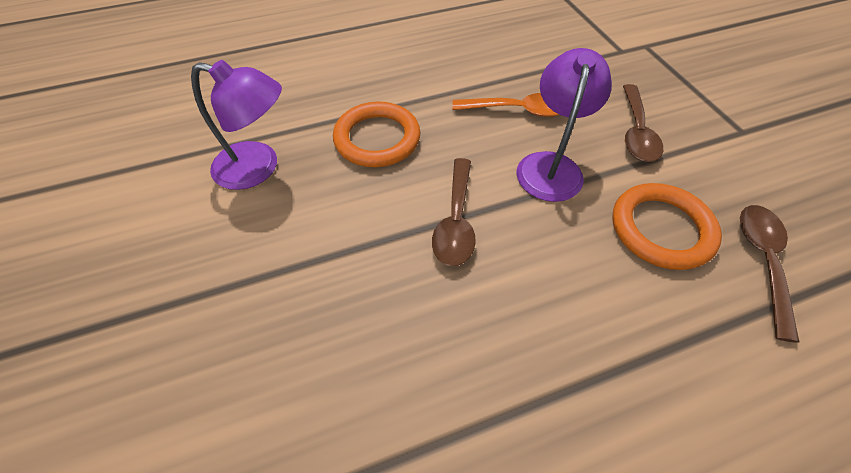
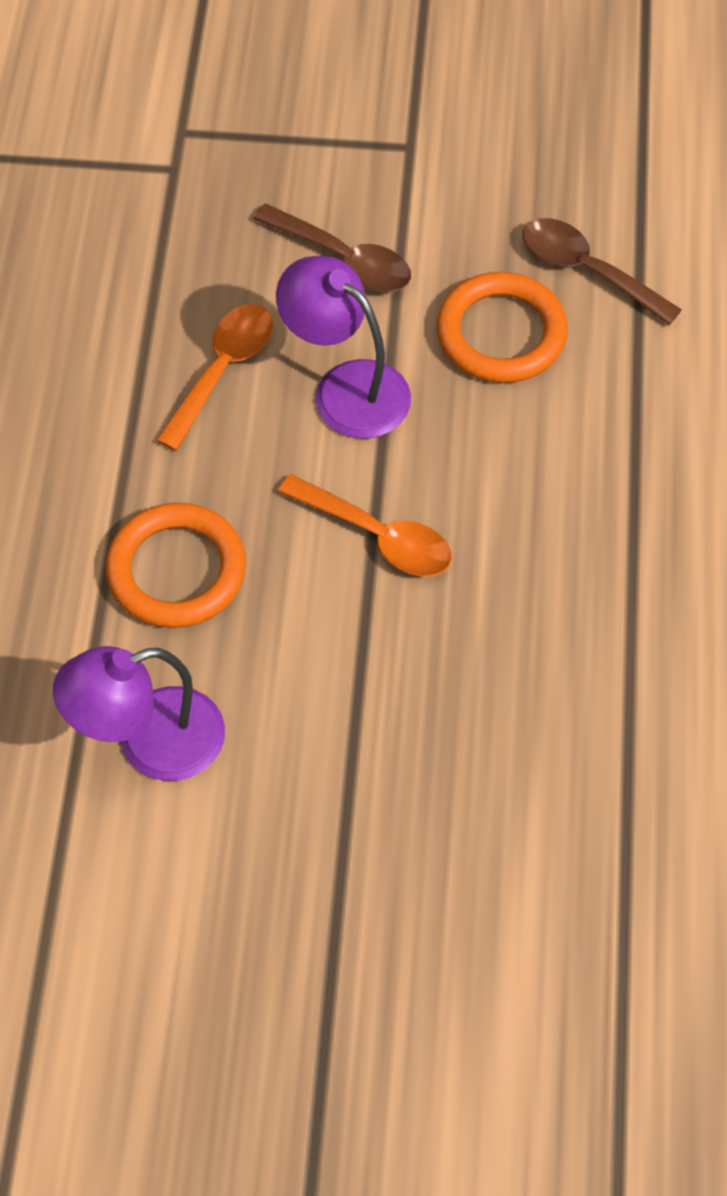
camera: 65 degrees left, 5 degrees up
(258, 168) = (149, 742): purple lamp -> purple lamp turned 150 degrees counterclockwise
(455, 221) = (377, 536): brown spoon -> orange spoon

